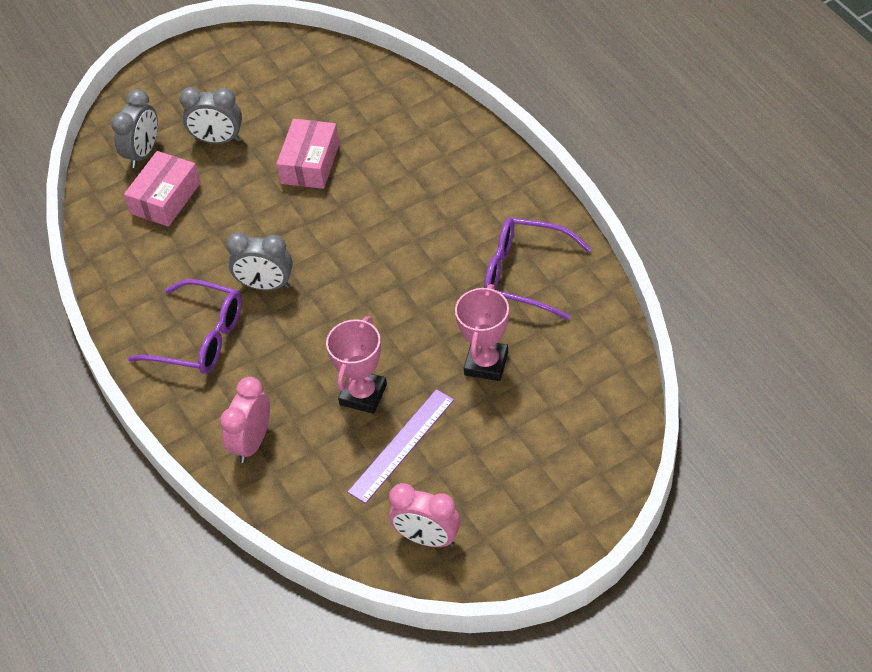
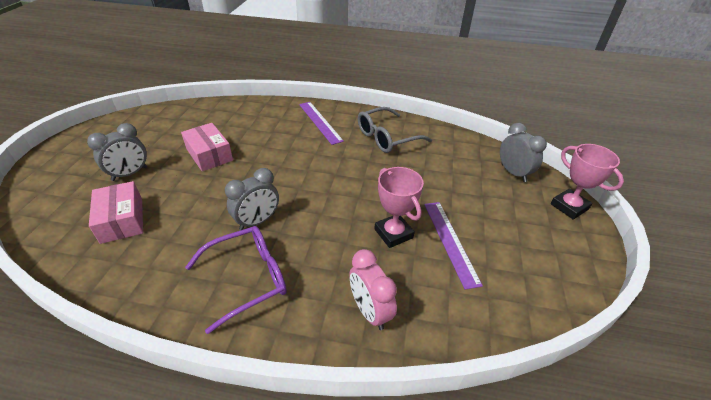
camera: 55 degrees left, 10 degrees down
(143, 153) = (73, 207): grey clock -> grey clock (513, 173)
(427, 538) = (537, 275): pink clock -> none
(480, 193) = (320, 122): none -> purple ruler
(486, 363) = (427, 178): pink trophy -> pink trophy (569, 207)
(525, 275) = (387, 137): purple glasses -> grey glasses

